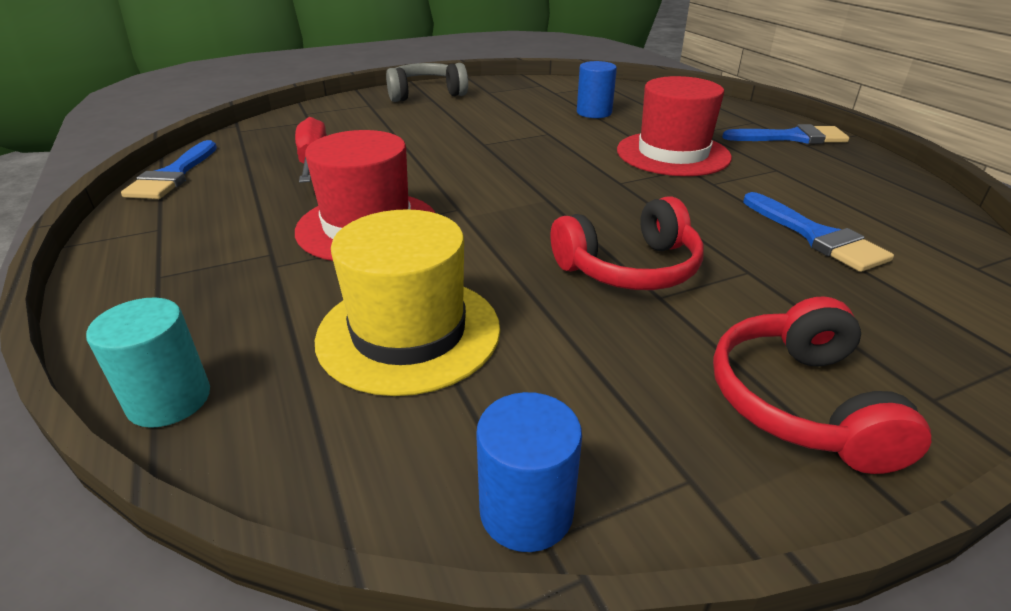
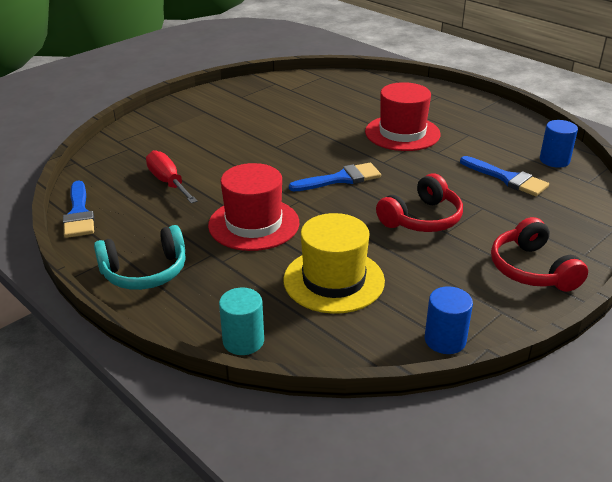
camera: 20 degrees left, 0 degrees up
(161, 257) = (145, 272): none -> turquoise headphones
(425, 94) = (195, 106): grey headphones -> none
(594, 112) = (331, 105): blue cylinder -> blue cylinder (554, 160)
(792, 137) = (467, 106): blue brush -> blue brush (341, 179)

